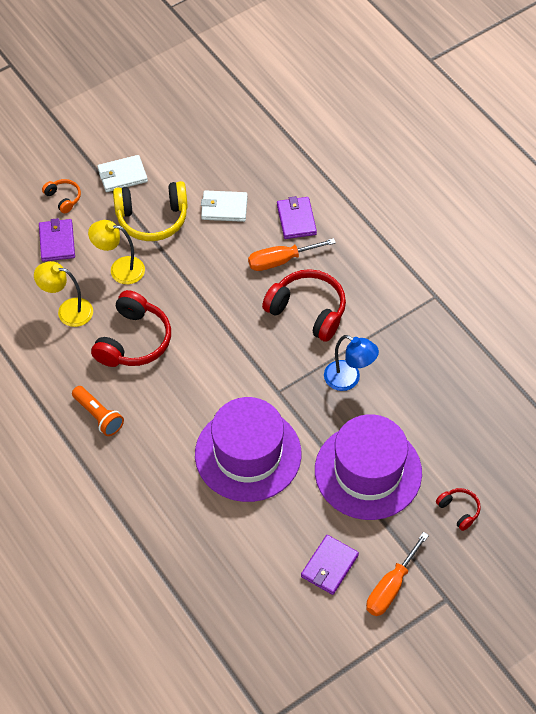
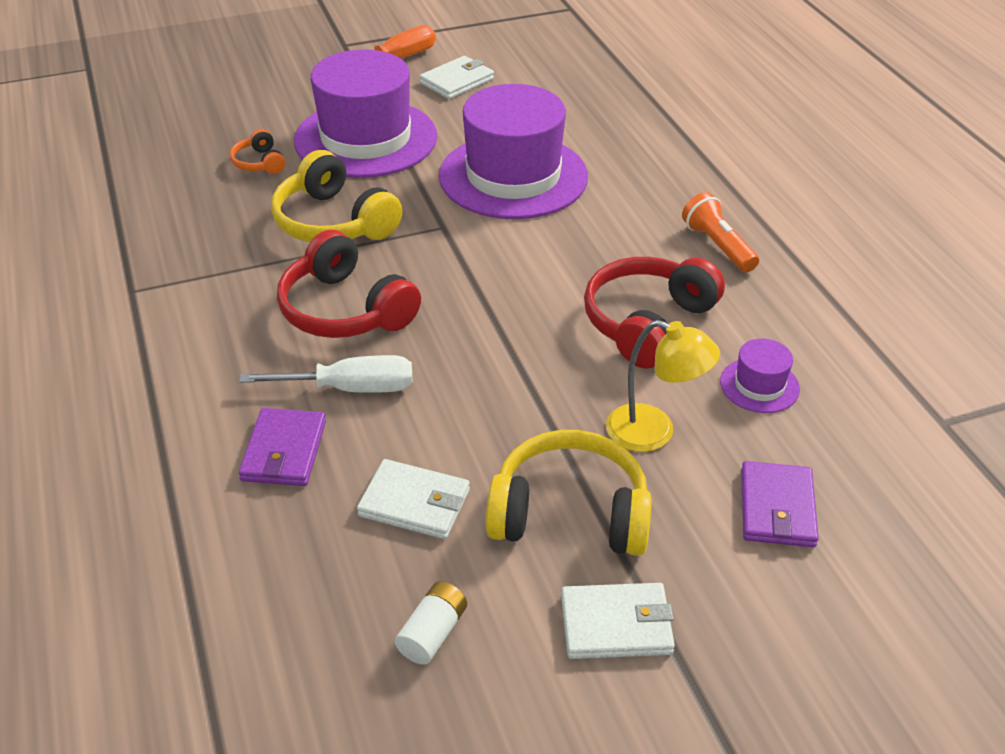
camera: 165 degrees left, 15 degrees down
(63, 198) = (760, 599): orange headphones -> orange headphones (259, 163)
(68, 311) = (759, 385): yellow lamp -> purple hat
(196, 156) = (432, 633): none -> white battery
(280, 260) = (351, 388): orange screwdriver -> white screwdriver
(329, 566) = (457, 81): purple wallet -> white wallet
(348, 379) = (334, 222): blue lamp -> yellow headphones
(459, 510) = (280, 95): red headphones -> none

